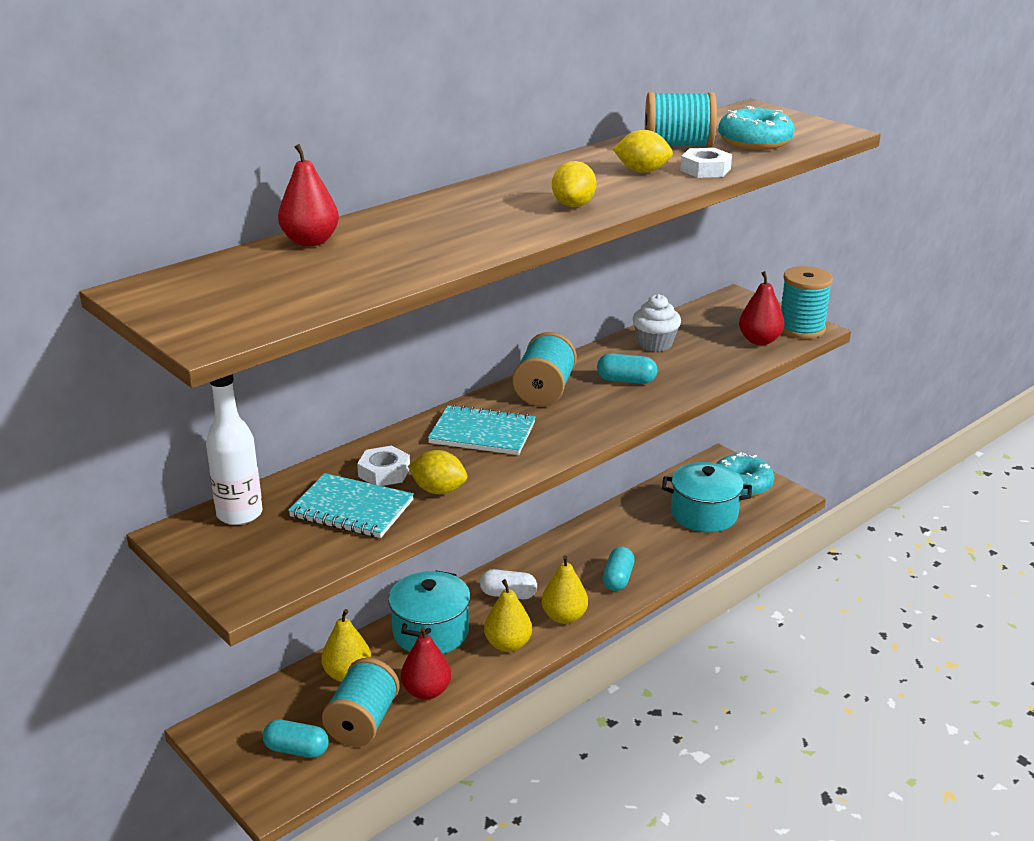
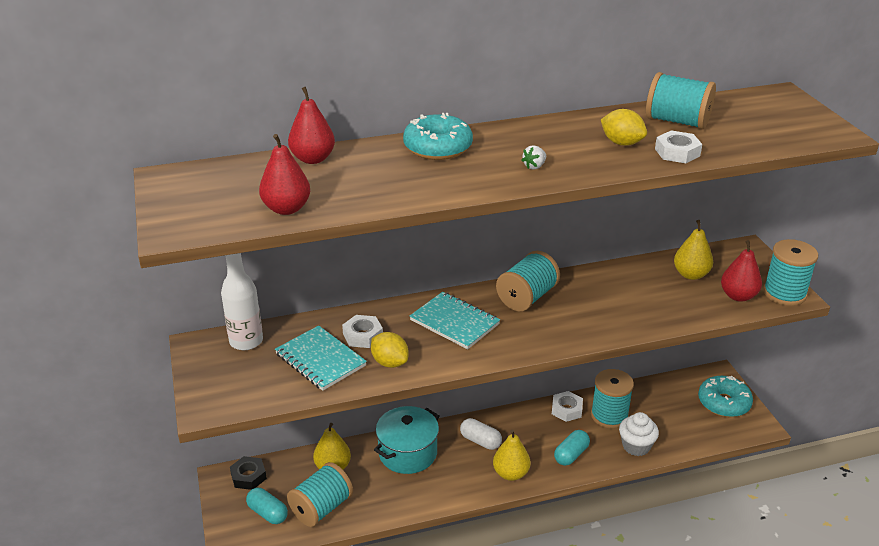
camera: 25 degrees right, 5 degrees up
(243, 718) = (248, 476): none -> black nut
(426, 691) = (377, 499): red pear -> red pear (286, 209)
(508, 644) = (456, 482): yellow pear -> yellow pear (691, 274)
(573, 205) = (534, 166): yellow lemon -> white strawberry
(584, 536) = (566, 409): none -> white nut
(626, 380) = (598, 305): turquoise capsule -> none
(633, 529) = (609, 415): none -> turquoise spool
(655, 344) = (645, 276): white cupcake -> white cupcake (636, 446)
(704, 514) = (675, 420): turquoise pot -> none
(754, 142) = (748, 131): turquoise donut -> turquoise donut (438, 148)

